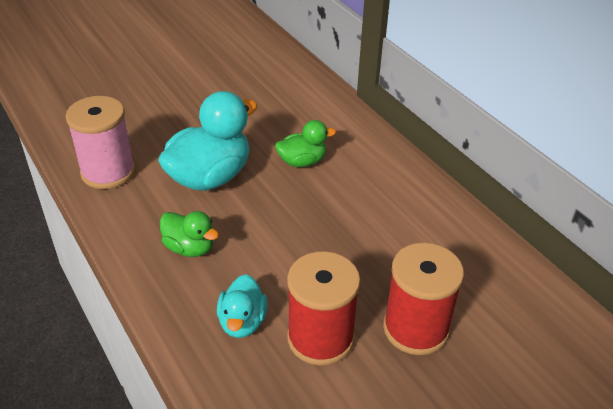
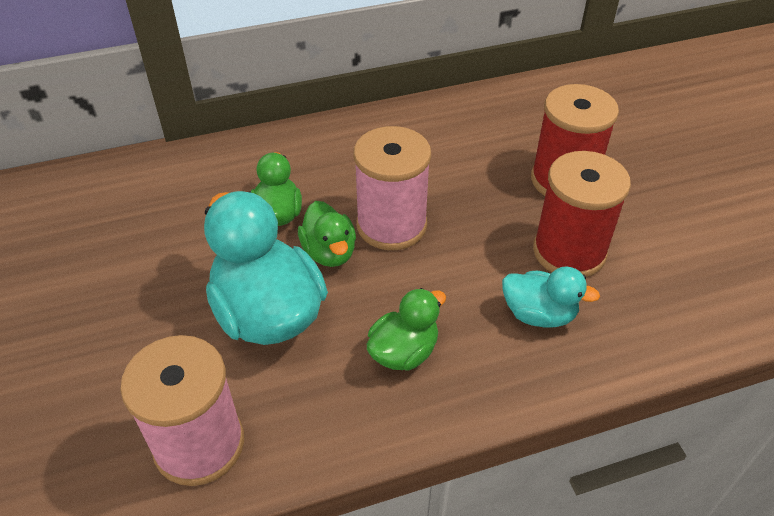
camera: 75 degrees left, 5 degrees up
(273, 194) = (329, 252): none -> green duck
(312, 222) = (391, 225): none -> pink spool

